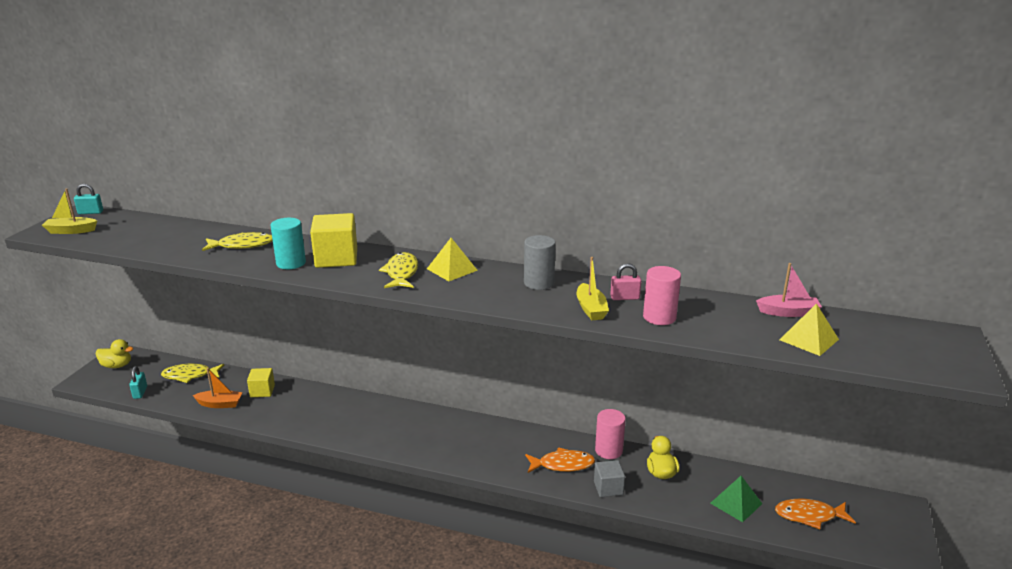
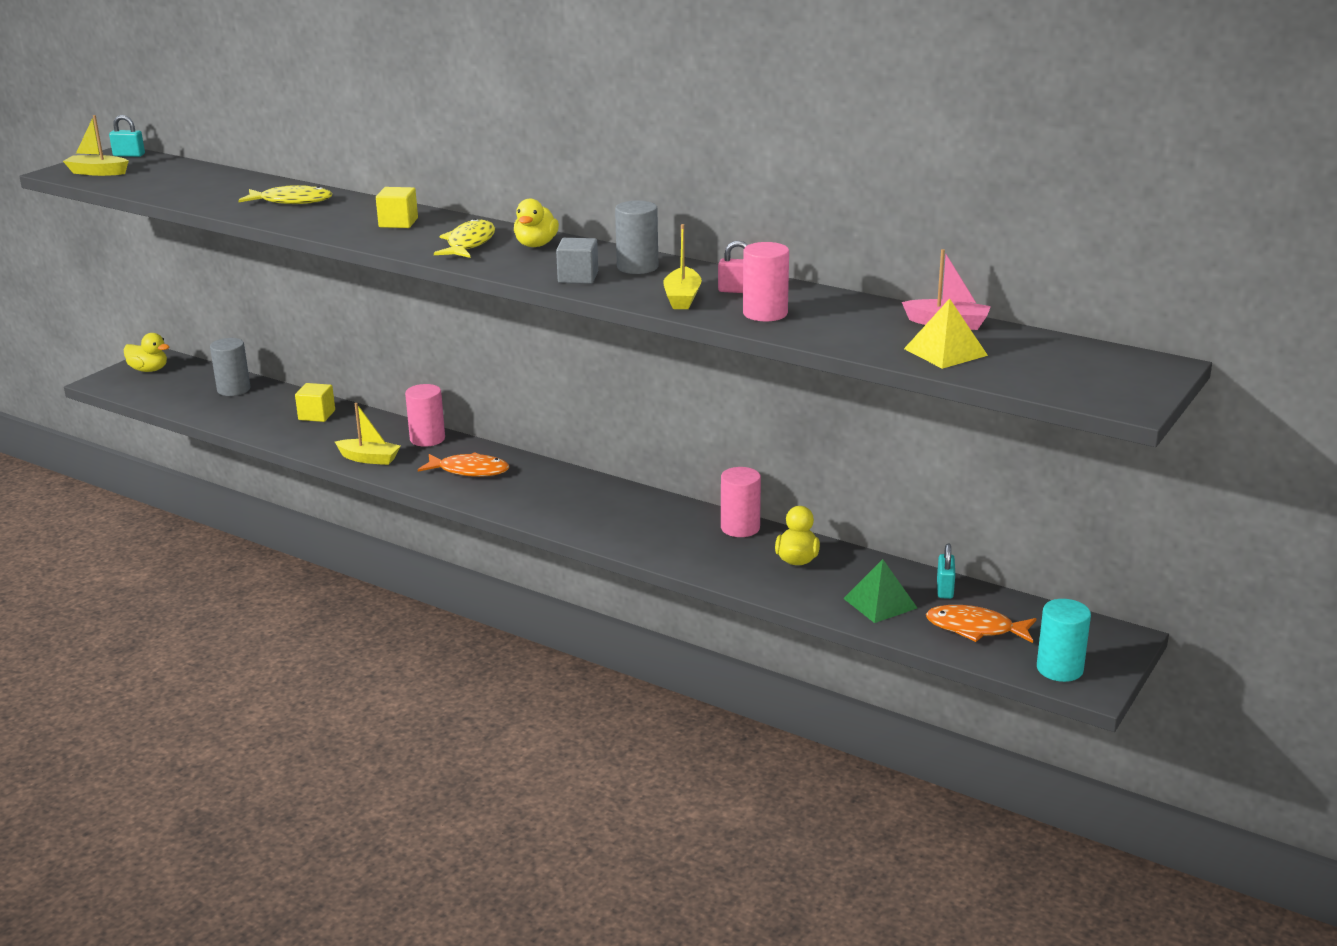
camera: 15 degrees right, 0 degrees up
(140, 392) = (166, 401): turquoise padlock -> turquoise padlock (945, 589)
(190, 375) = (233, 389): yellow fish -> grey cylinder
(220, 404) = (258, 423): orange boat -> none
(291, 263) = (339, 223): turquoise cylinder -> turquoise cylinder (1059, 669)
(317, 426) = (369, 459): none -> yellow boat
(336, 258) = (398, 223): yellow cube -> yellow cube, size x0.60
(353, 402) = (427, 439): none -> pink cylinder
(452, 269) = (536, 245): yellow pyramid -> yellow duck
(563, 464) = (667, 535): orange fish -> orange fish (469, 471)
(608, 488) = (713, 566): grey cube -> grey cube (578, 277)

